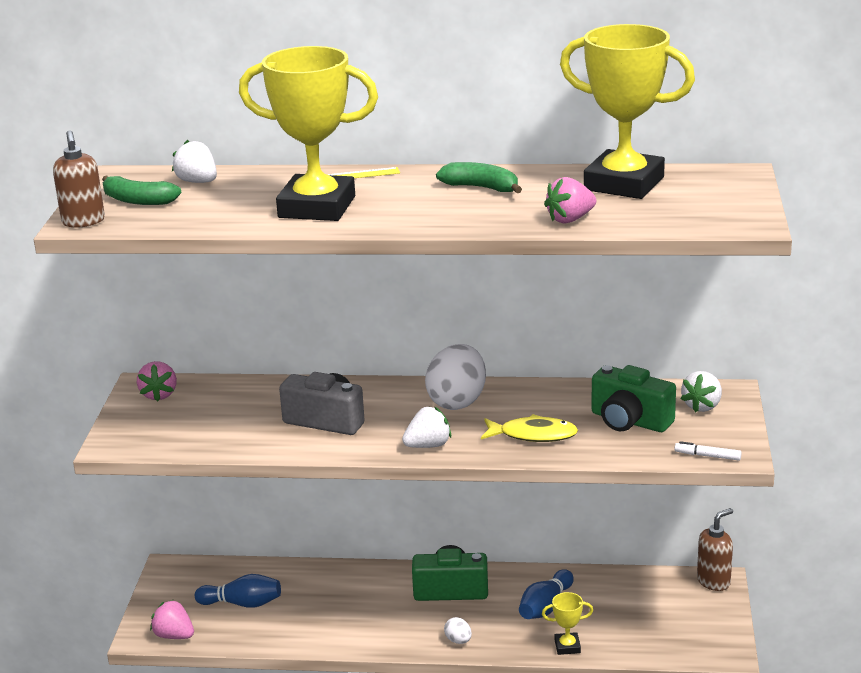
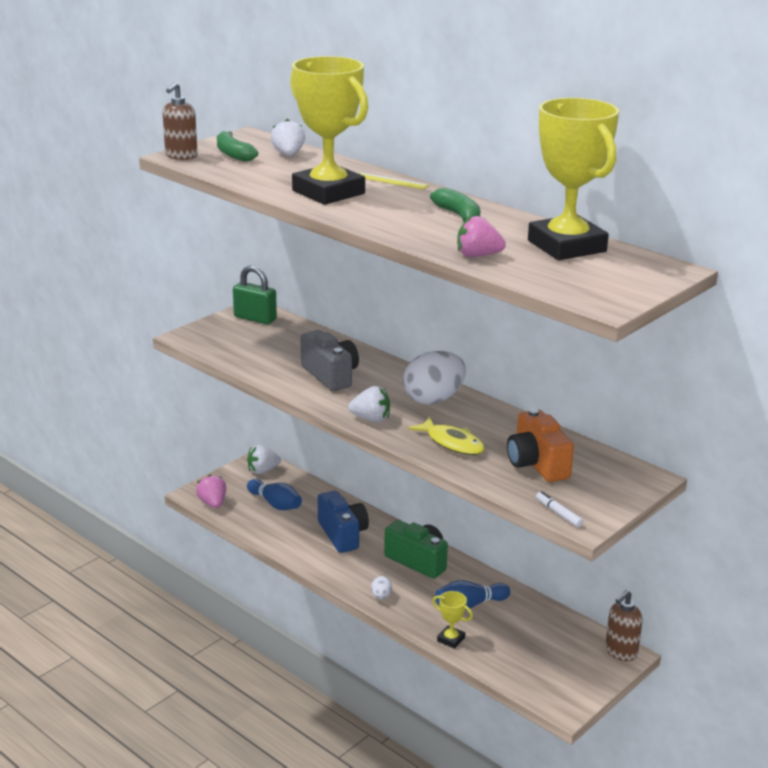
camera: 35 degrees right, 0 degrees up
(159, 395) = (255, 318): pink strawberry -> green padlock
(348, 600) = (342, 534): none -> blue camera
(629, 421) = (537, 464): green camera -> orange camera
(702, 406) = (610, 478): white strawberry -> white strawberry (263, 470)
(714, 581) = (620, 652): brown soap dispenser -> brown soap dispenser turned 135 degrees clockwise

